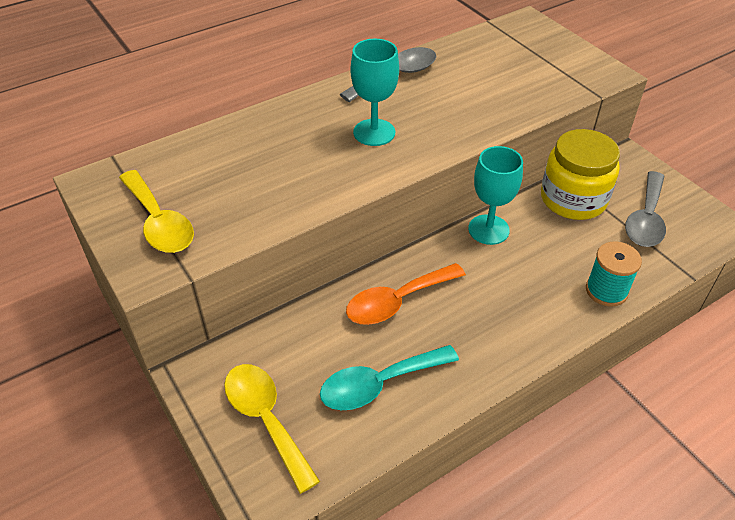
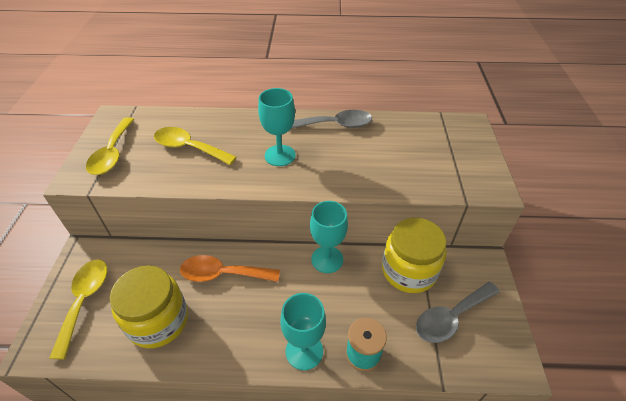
camera: 35 degrees right, 0 degrees up
(254, 171) = (189, 148): none -> yellow spoon
(379, 384) = (158, 320): turquoise spoon -> yellow jar
(554, 320) = (304, 351): none -> turquoise goblet

